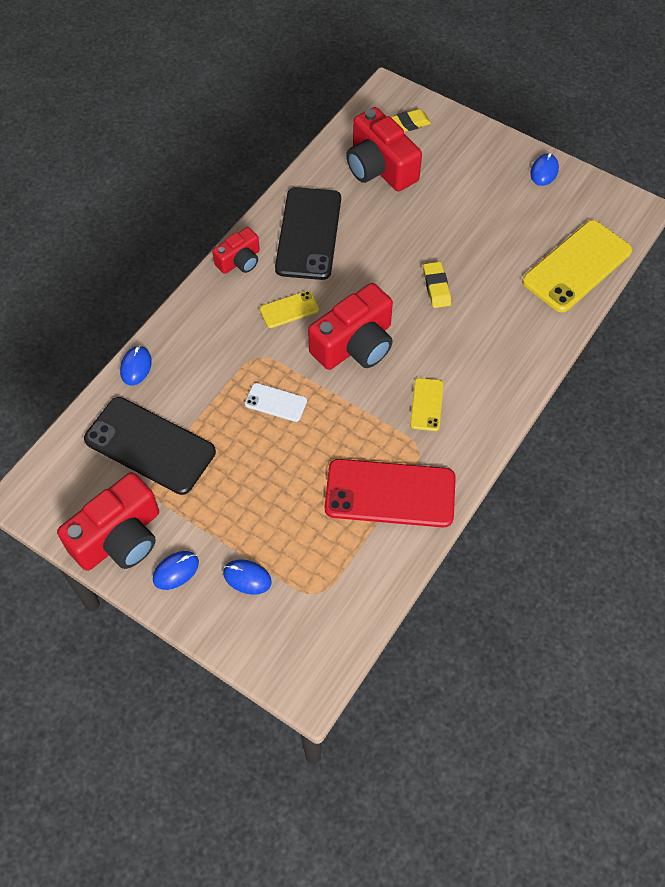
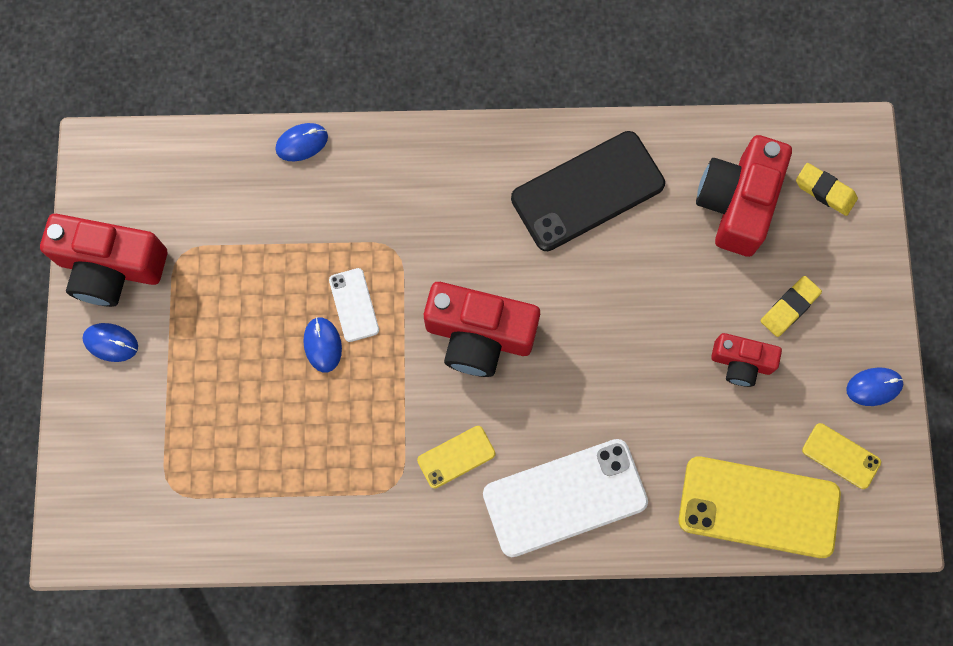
camera: 55 degrees right, 15 degrees up
(150, 446) = (224, 222): black phone -> none
(239, 261) = (500, 147): red camera -> red camera (741, 363)
(247, 577) = (146, 413): blue mouse -> blue mouse (322, 345)
(289, 309) = (475, 240): yellow phone -> yellow phone (841, 456)
(390, 493) = (325, 488): red phone -> none
(436, 287) = (615, 371): yellow eraser -> yellow eraser (789, 307)
(498, 361) = (564, 497): none -> white phone

